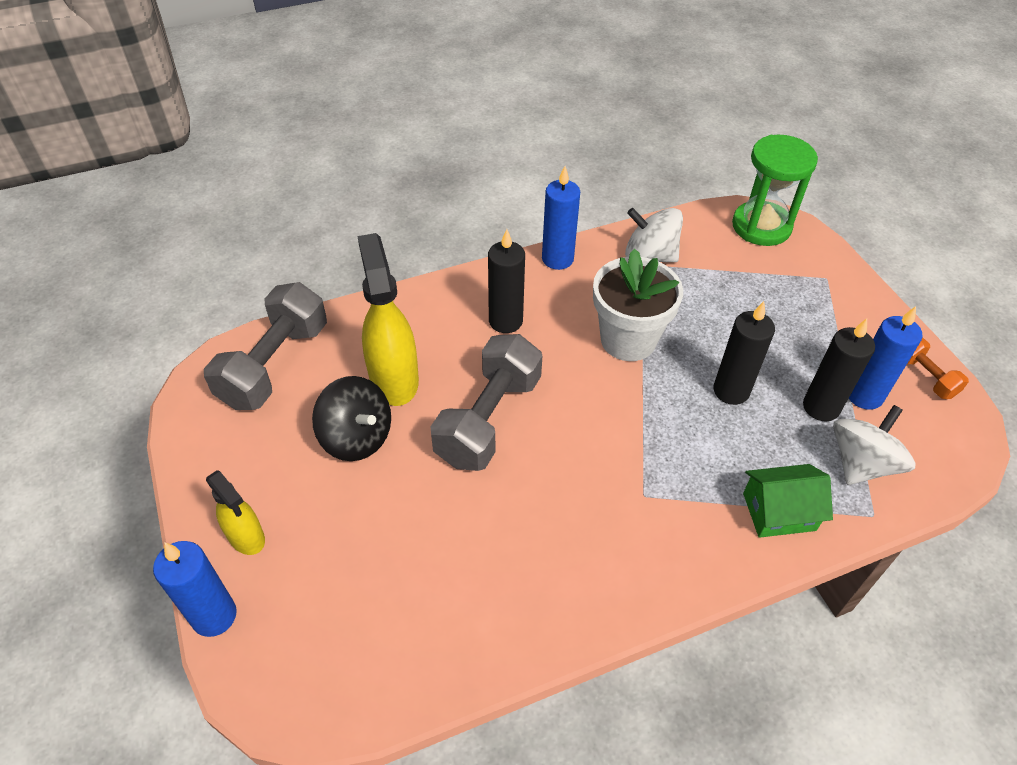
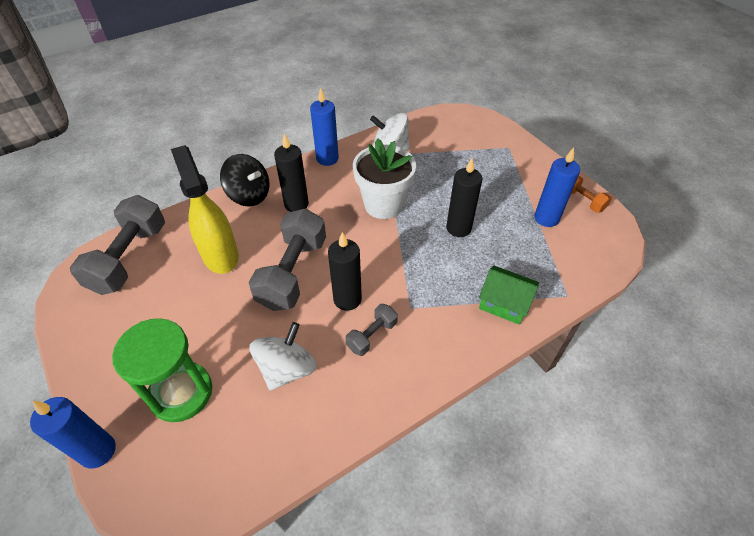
camera: 10 degrees left, 0 degrees up
(246, 537) = (119, 387): yellow spray bottle -> none
(357, 437) = (197, 300): black spinning top -> black spinning top (249, 195)
(585, 526) = (372, 335): none -> grey dumbbell
(761, 226) = (461, 120): green hourglass -> green hourglass (181, 393)
(779, 512) = (504, 303): green house -> green house turned 45 degrees clockwise
(821, 407) = (519, 230): black candle -> black candle (347, 299)
(861, 463) = (552, 262): white spinning top -> white spinning top (287, 369)

